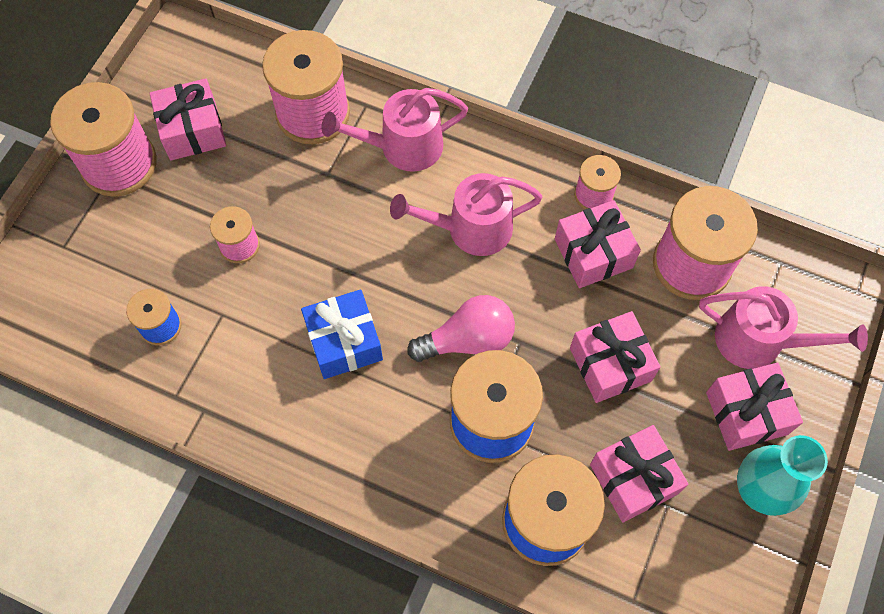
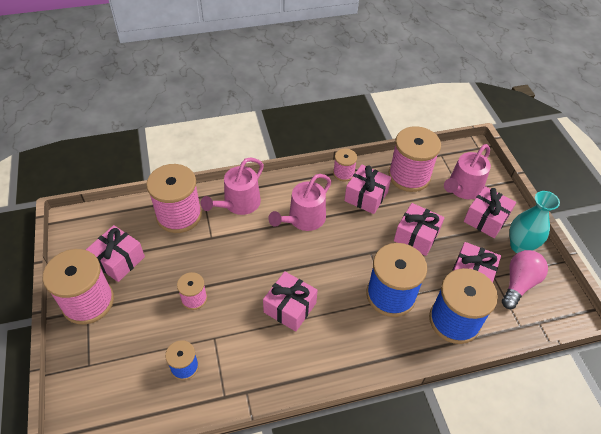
camera: 40 degrees left, 15 degrees down
(344, 342) = (290, 307): blue gift -> pink gift
(468, 340) = (347, 267): pink light bulb -> pink light bulb (518, 284)
(758, 341) = (462, 189): pink watering can -> pink watering can turned 150 degrees clockwise

